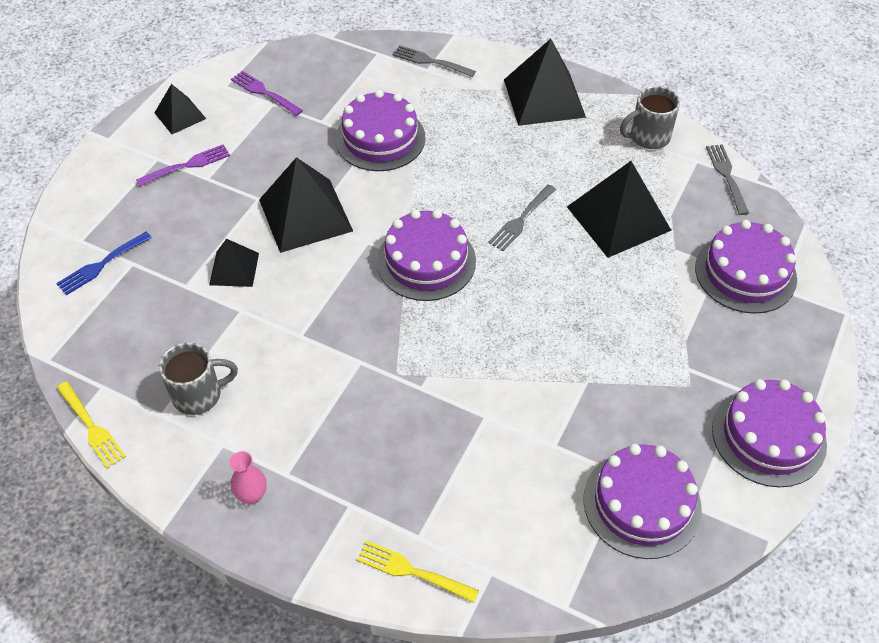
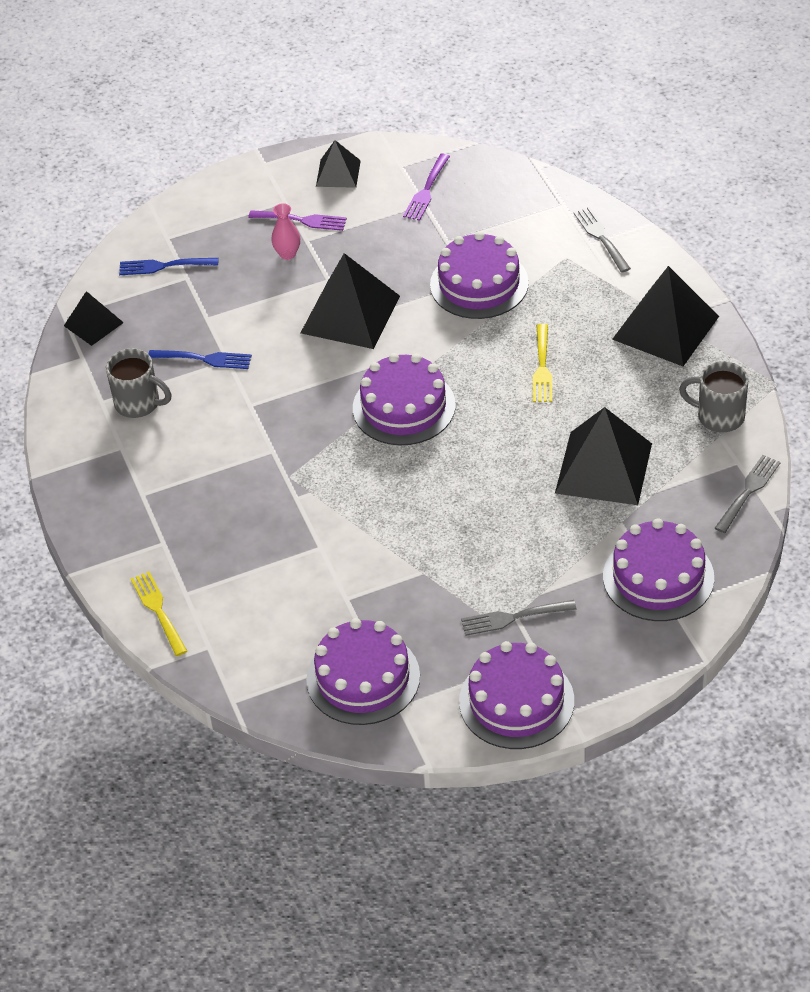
camera: 45 degrees right, 5 degrees down
(91, 426) = (50, 381): yellow fork -> yellow fork (542, 367)
(219, 321) = (203, 359): none -> blue fork
(234, 268) = (254, 325): black pyramid -> black pyramid (93, 324)
(252, 495) = (107, 493): pink vase -> pink vase (287, 254)
(265, 93) = (426, 190): purple fork -> purple fork turned 150 degrees counterclockwise
(521, 219) = (519, 420): grey fork -> grey fork (514, 617)

